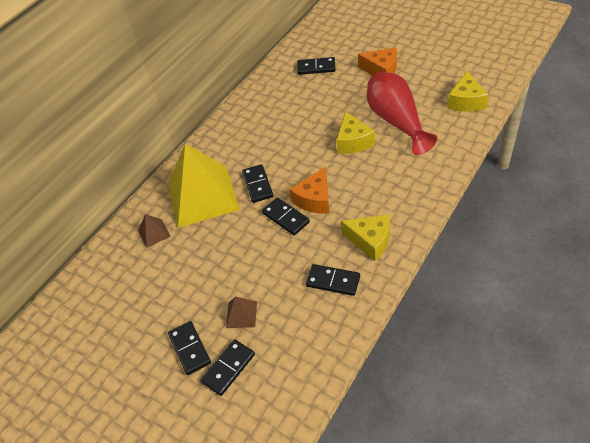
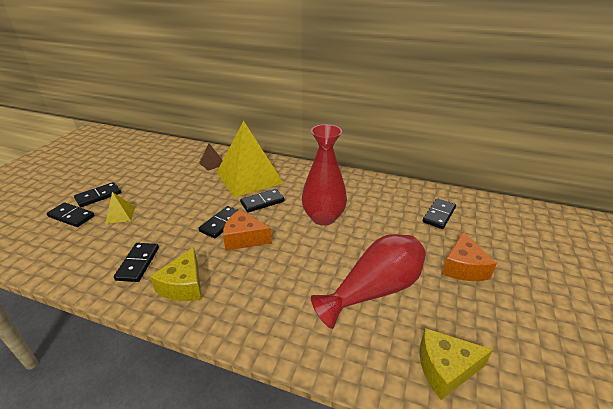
camera: 70 degrees right, 15 degrees down
(241, 314) = (120, 215): brown pyramid -> yellow pyramid
(298, 140) = (323, 218): none -> red vase
(316, 67) = (439, 215): black domino -> black domino turned 45 degrees clockwise
(353, 141) = (330, 256): yellow cheese -> none

